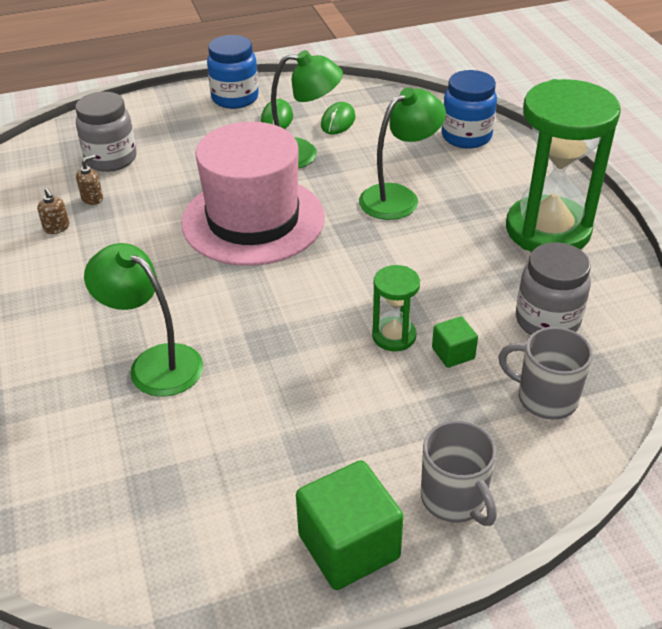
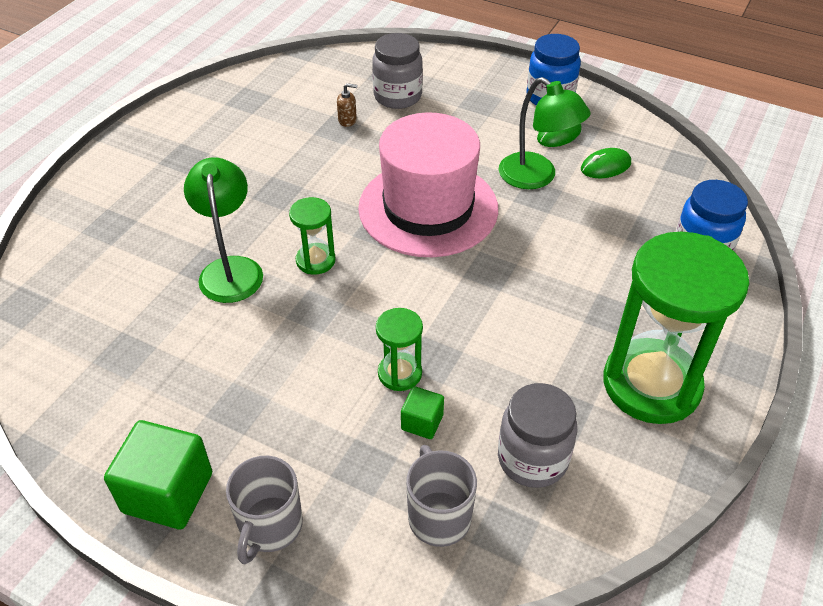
camera: 45 degrees right, 5 degrees up
(57, 228) = (300, 128): brown soap dispenser -> none
(218, 309) = (315, 260): none -> green hourglass
(398, 197) = (563, 265): green lamp -> none

